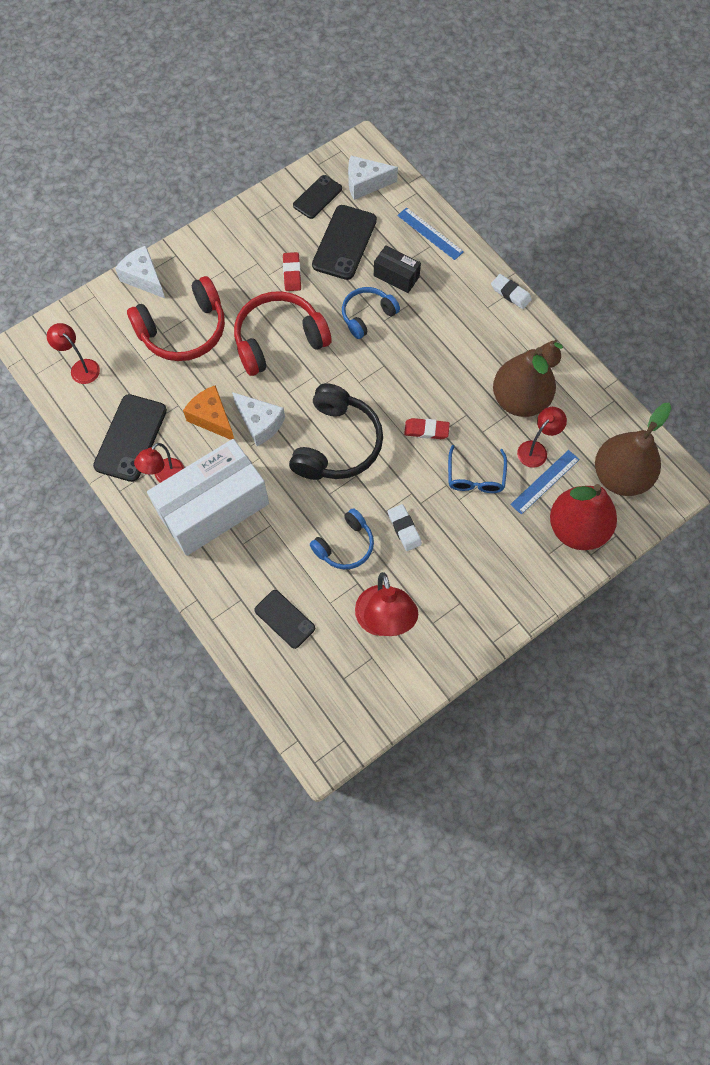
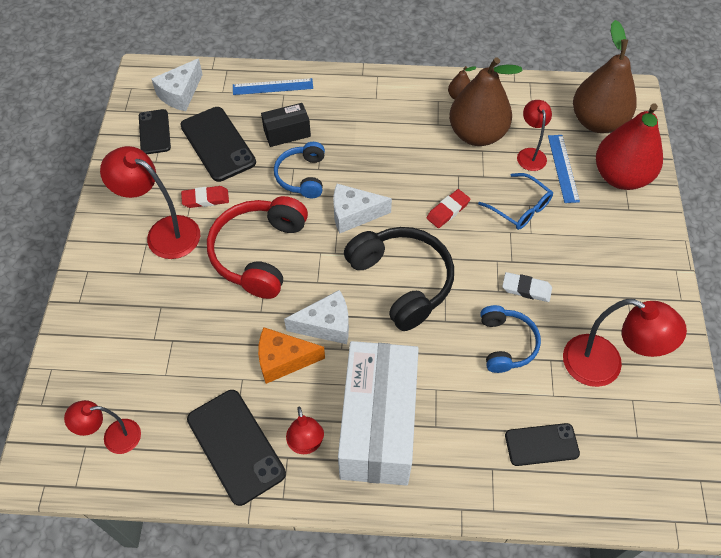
camera: 50 degrees left, 10 degrees down
(144, 278) = (81, 313): white cheese -> white cheese (354, 214)
(183, 330) = (170, 319): red headphones -> none
(243, 272) = (164, 232): none -> red lamp
(292, 273) = (205, 199): red eraser -> red eraser turned 45 degrees counterclockwise
(510, 293) = (378, 77): white eraser -> none

